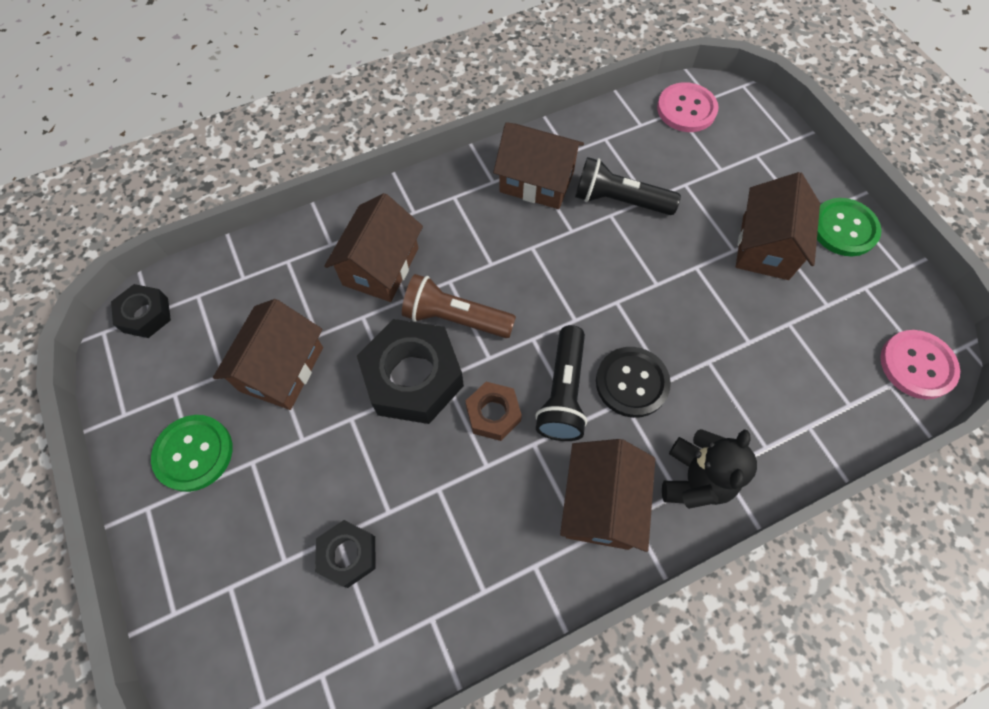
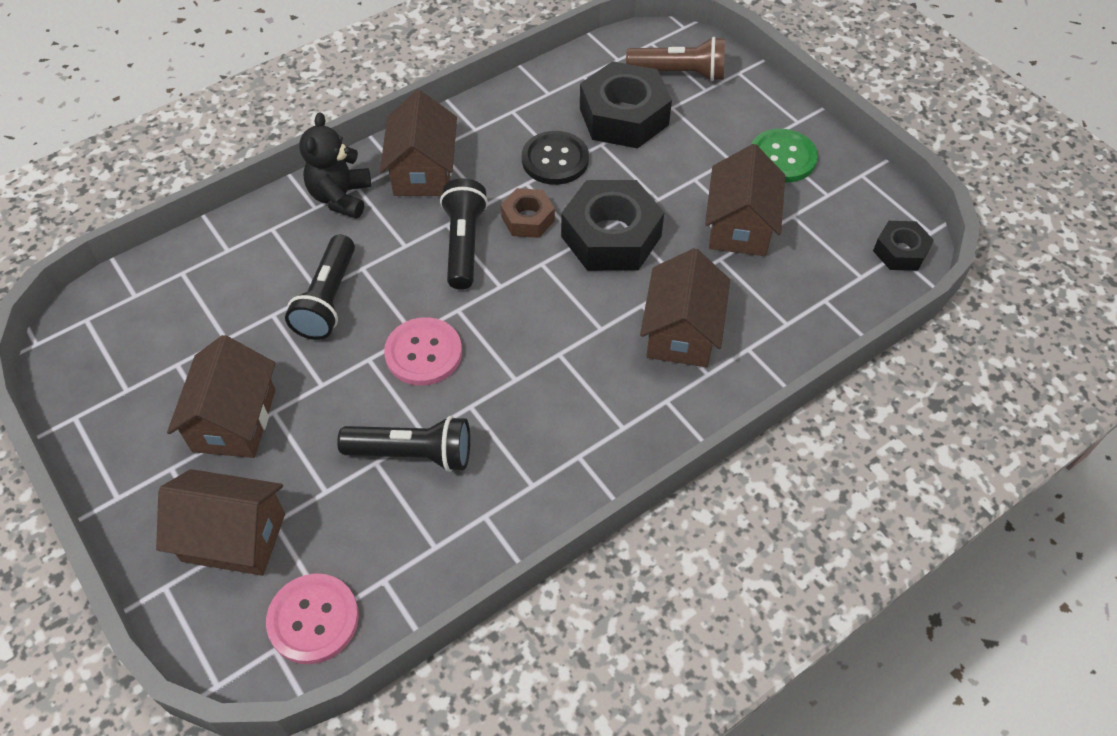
camera: 170 degrees right, 10 degrees down
(348, 555) = (624, 116): black nut -> black nut, size x1.85
(455, 318) = (585, 293): brown flashlight -> brown flashlight (679, 73)
(536, 181) = (522, 464): brown house -> brown house (233, 537)
(632, 383) = (397, 261): black button -> black button (555, 160)
(698, 349) = (328, 300): none -> black flashlight
(843, 228) = (129, 459): green button -> none
(917, 365) = (99, 316): pink button -> pink button (423, 353)

